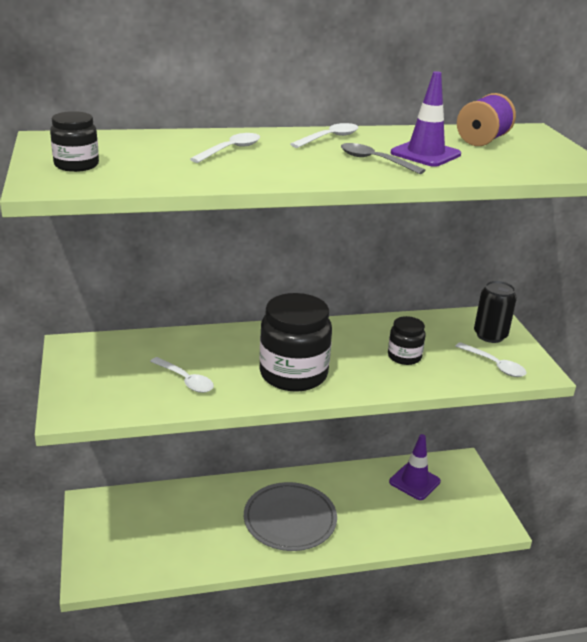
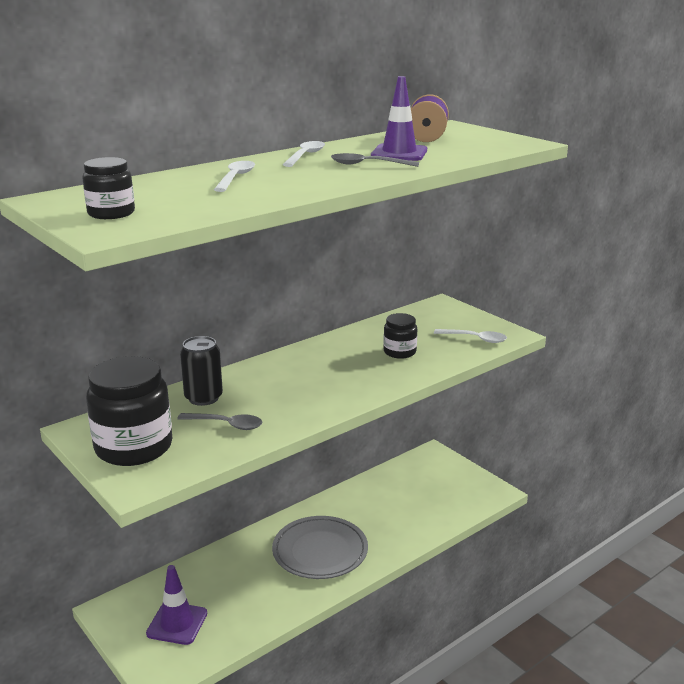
camera: 25 degrees left, 5 degrees down
(185, 380) = (226, 425): white spoon -> grey spoon
(293, 374) = (319, 391): black jar -> black jar (134, 447)
(414, 481) = (405, 482): purple traffic cone -> purple traffic cone (177, 623)
(490, 335) = (452, 318): black can -> black can (203, 398)

